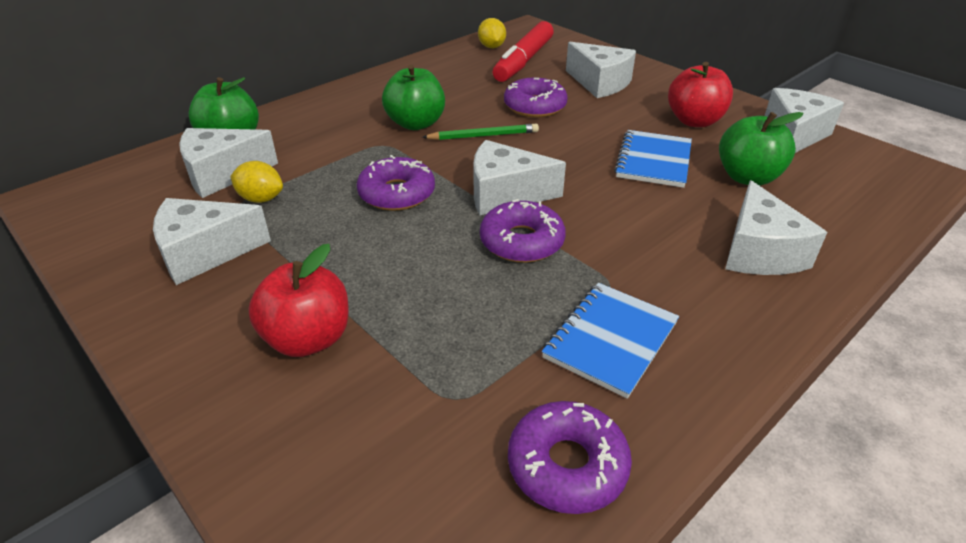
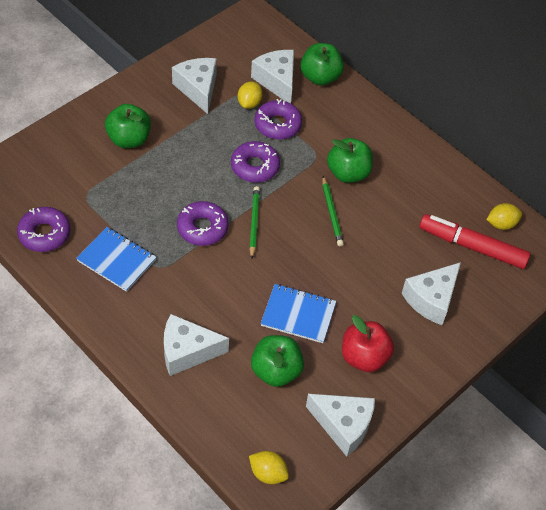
camera: 85 degrees right, 15 degrees up
(308, 339) = (129, 139): red apple -> green apple
(505, 194) = (254, 222): white cheese -> green pencil
(535, 106) = (382, 248): purple donut -> purple donut (277, 125)
(897, 183) = (268, 473): none -> yellow lemon

